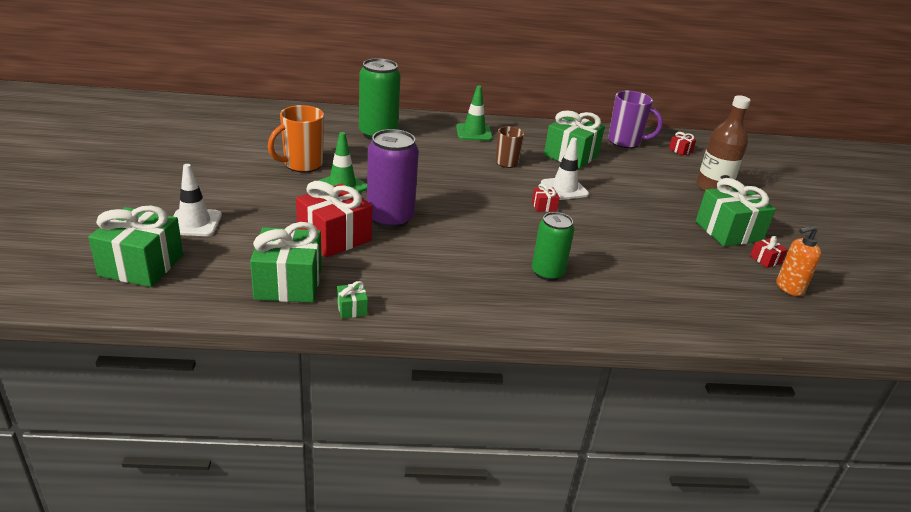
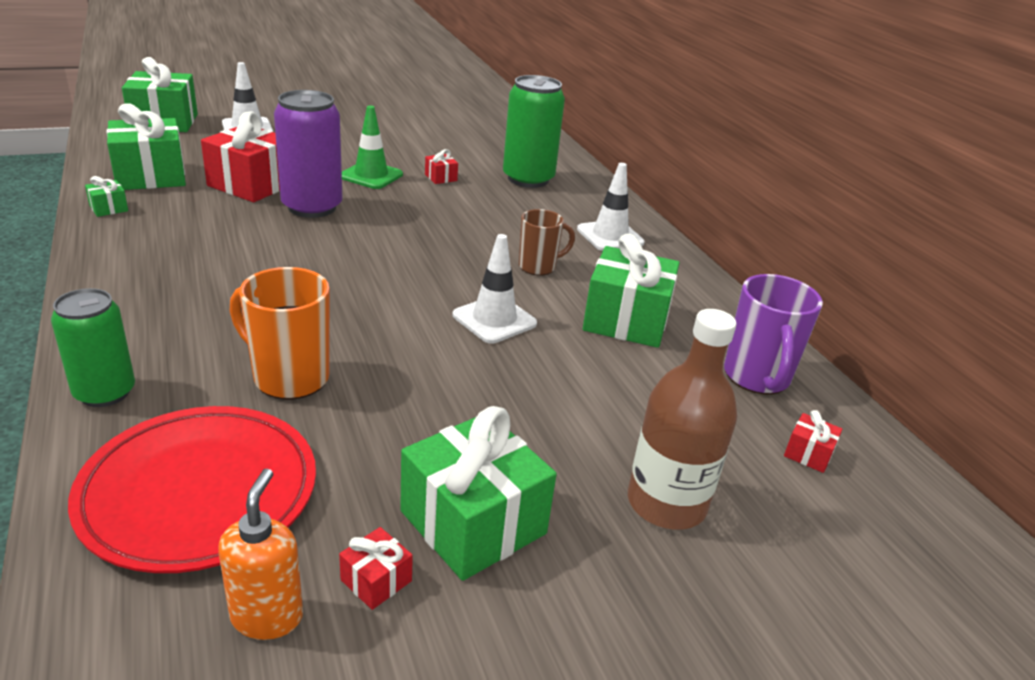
camera: 70 degrees right, 0 degrees up
(302, 164) = (404, 152): orange mug -> orange mug (289, 377)
(474, 132) = (610, 236): green traffic cone -> white traffic cone
(544, 206) = (420, 305): red gift -> red gift (441, 177)
(547, 273) = (224, 318): green can -> green can (105, 392)
(714, 297) = (199, 492): none -> red plate
(789, 288) = (267, 616): orange soap dispenser -> orange soap dispenser turned 45 degrees clockwise

